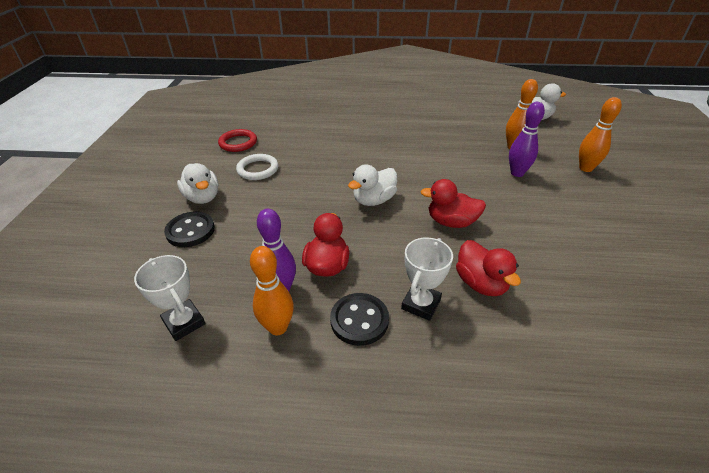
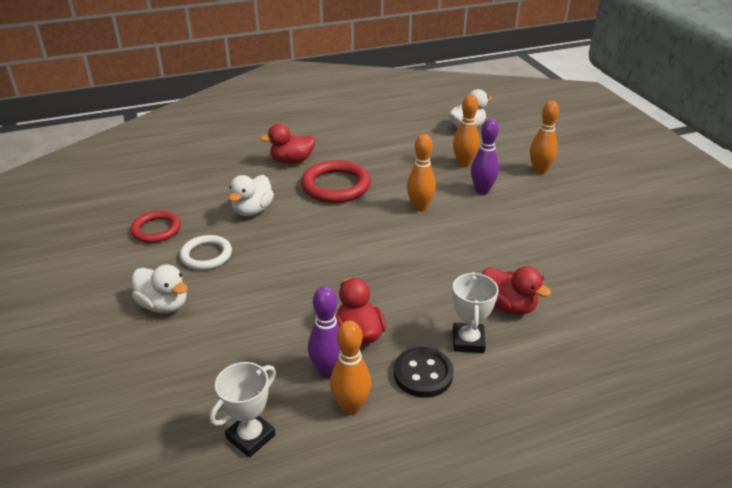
camera: 25 degrees left, 5 degrees down
(184, 322) = (250, 437): white trophy -> white trophy turned 75 degrees counterclockwise
(190, 231) = (180, 345): black button -> none
(374, 200) = (361, 255): white duck -> white duck (252, 210)
(390, 141) = (336, 186): none -> red ring
(450, 174) = (420, 207): none -> orange bowling pin
(451, 222) = (450, 256): red duck -> red duck (292, 161)

